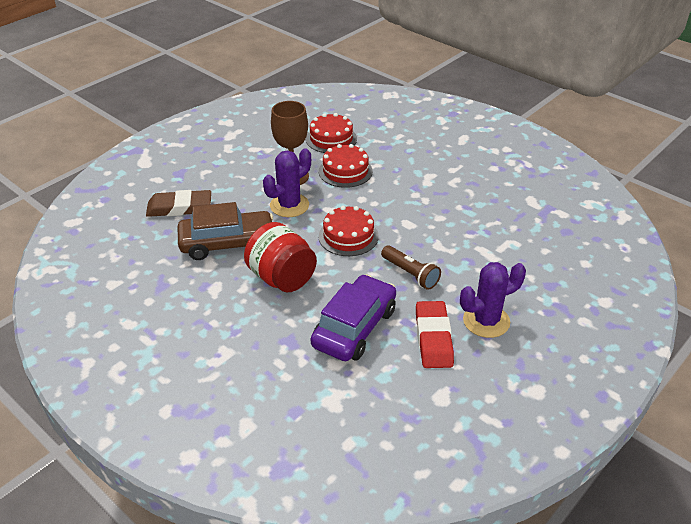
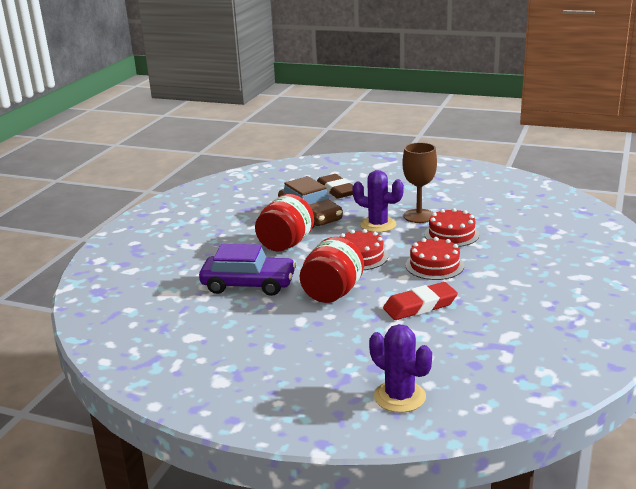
camera: 70 degrees right, 15 degrees down
(331, 139) = (494, 217): red cake -> red cake (434, 265)
(410, 274) = (332, 293): brown flashlight -> red jar
(433, 338) = (257, 320): red eraser -> red eraser (420, 306)
(486, 321) = (295, 341): purple cactus -> purple cactus (400, 397)

